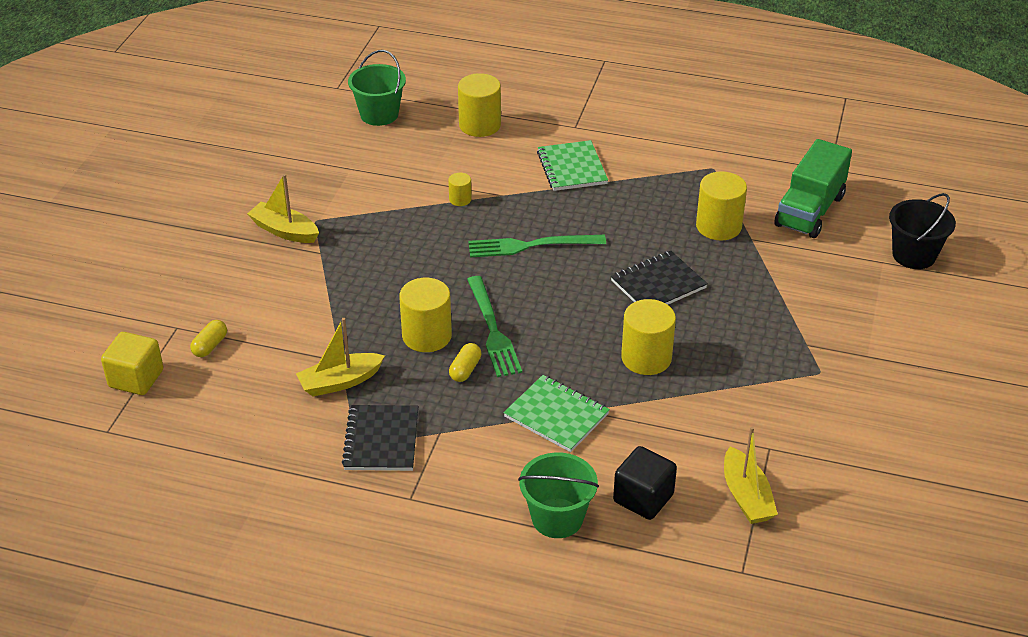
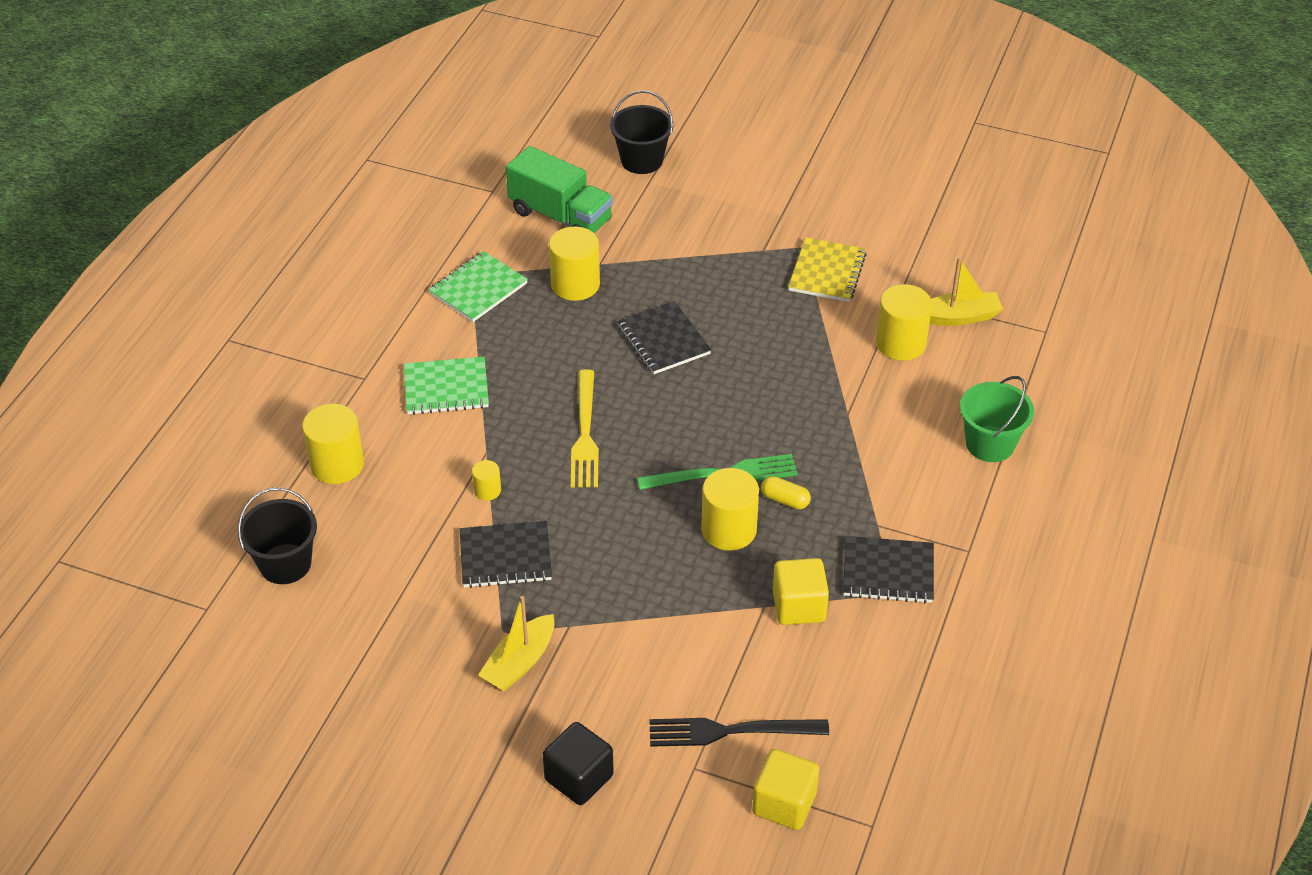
camera: 85 degrees left, 5 degrees up
(210, 346) = (730, 731): yellow capsule -> black fork
(340, 382) = (798, 606): yellow boat -> yellow cube
(379, 114) = (285, 564): green bucket -> black bucket
(390, 215) = (505, 557): none -> black notebook
(531, 246) = (585, 434): green fork -> yellow fork
(556, 415) = (854, 434): green notebook -> green notebook (478, 289)
(643, 498) = (963, 383): black cube -> black cube (579, 778)
(646, 358) = (775, 361): yellow cylinder -> yellow cylinder (900, 343)
(787, 392) = (827, 272): none -> yellow notebook

